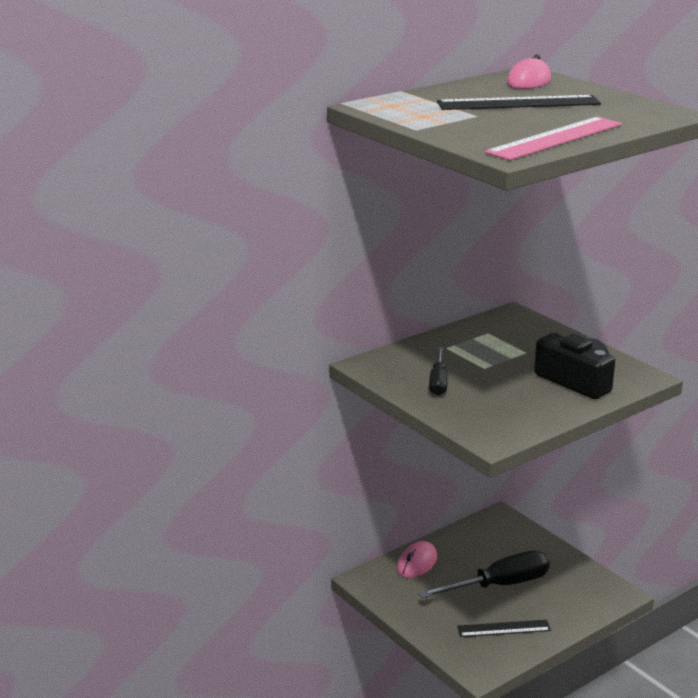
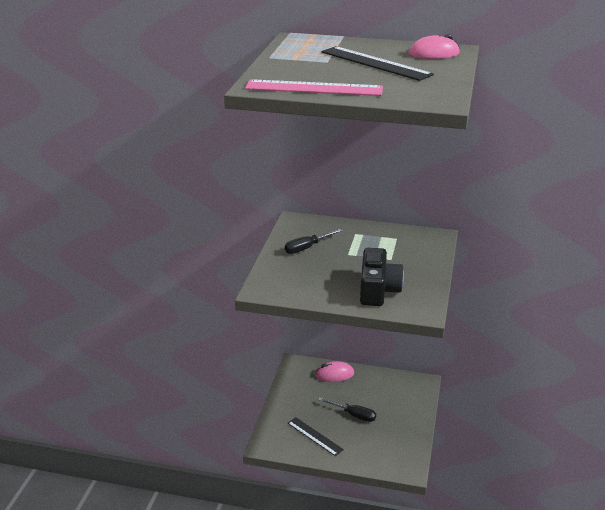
camera: 50 degrees right, 5 degrees up
(499, 585) = (353, 415): black screwdriver -> black screwdriver, size x0.59

